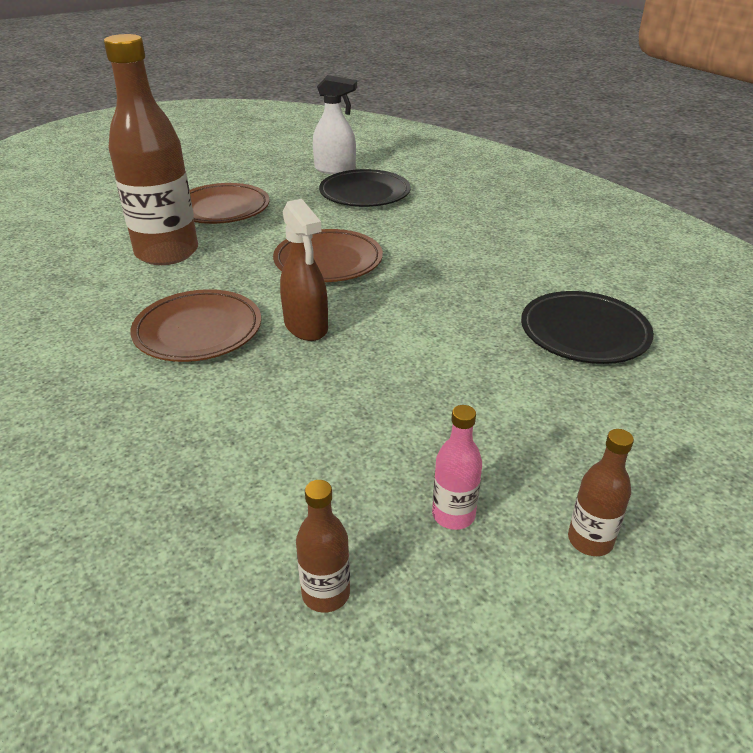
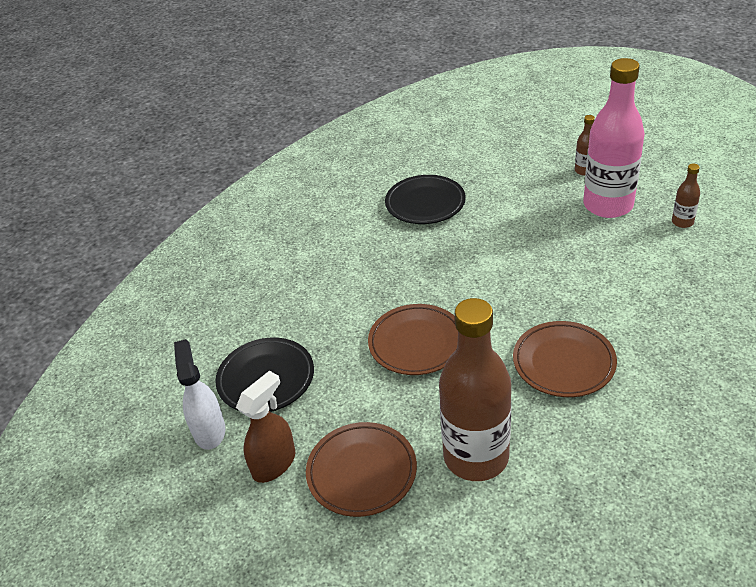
camera: 110 degrees left, 5 degrees up
(306, 327) = (512, 313): brown spray bottle -> brown spray bottle (274, 463)
(453, 515) = (608, 205): pink bottle -> pink bottle, size x2.38

